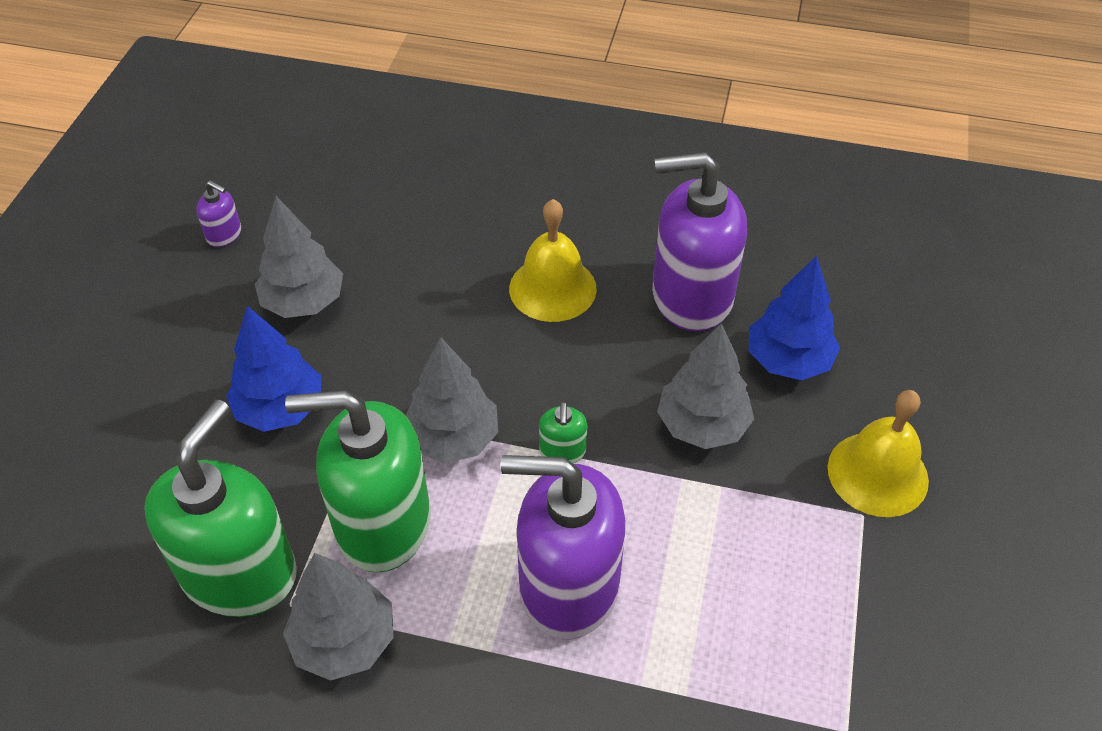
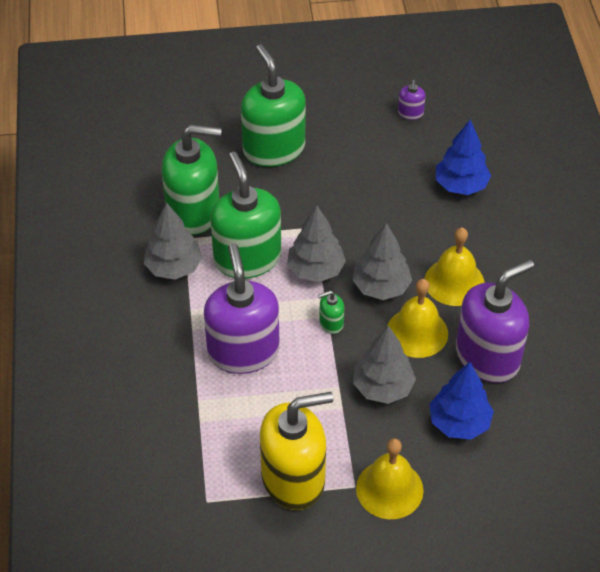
camera: 70 degrees right, 0 degrees up
(177, 417) = (273, 149): none -> green soap dispenser
(280, 409) = (299, 188): blue tree -> blue tree (461, 185)
(304, 302) = (379, 168): grey tree -> grey tree (381, 287)
(621, 356) = (417, 332): none -> yellow bell
(691, 296) = (488, 356): purple soap dispenser -> purple soap dispenser turned 75 degrees clockwise
(832, 589) = (293, 478): none -> yellow soap dispenser

